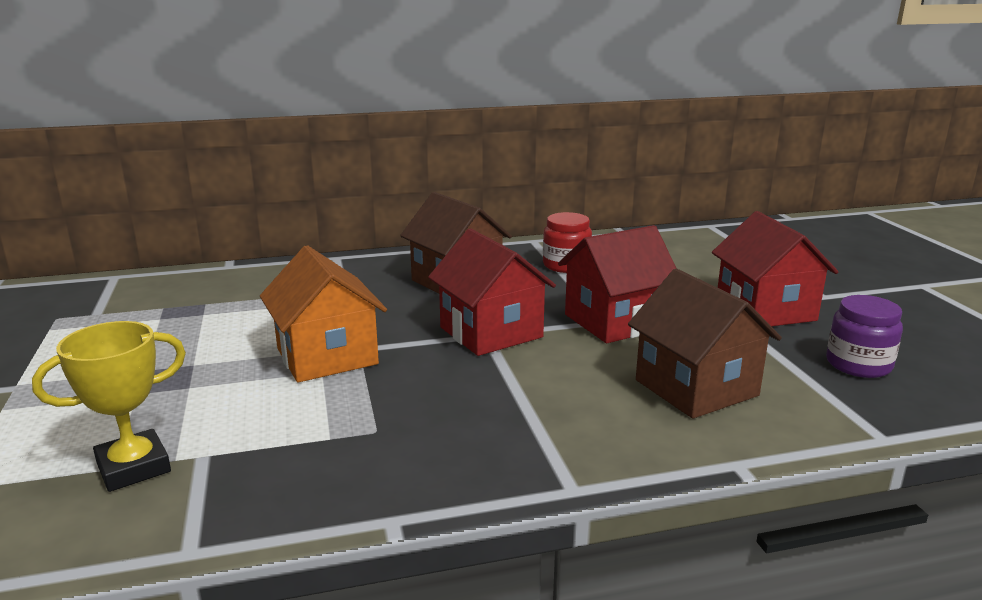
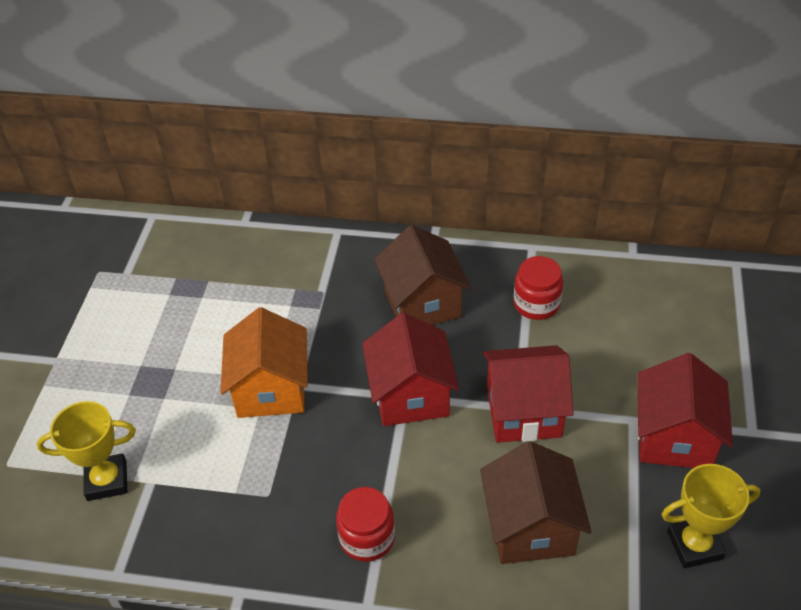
camera: 25 degrees right, 25 degrees up
(525, 435) = (367, 538): none -> red jar
(858, 364) = (694, 545): purple jar -> yellow trophy

